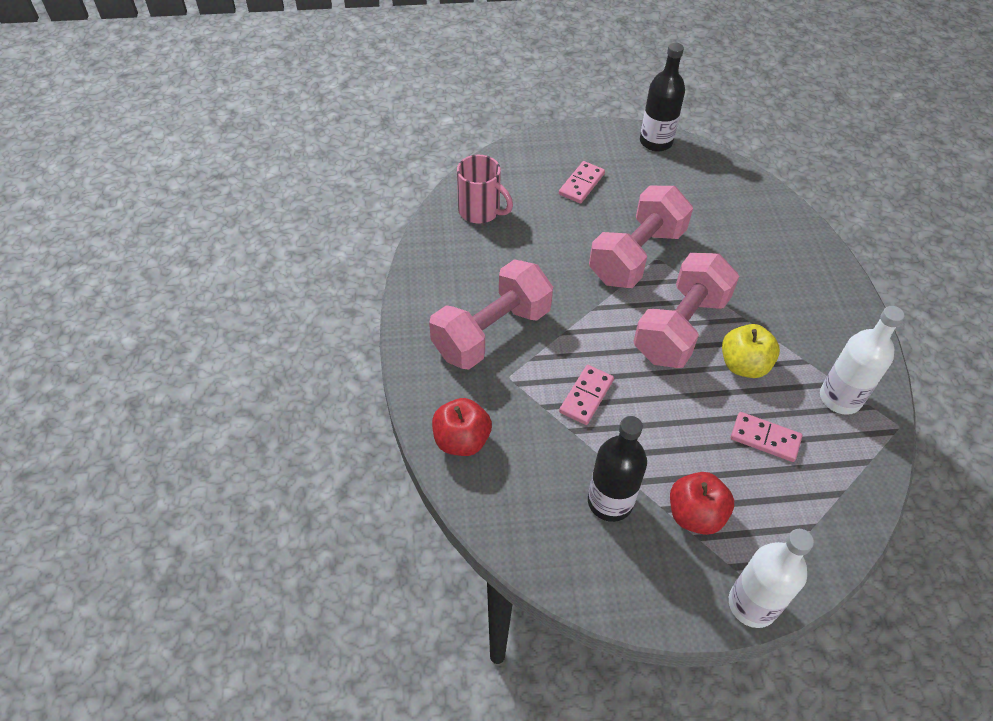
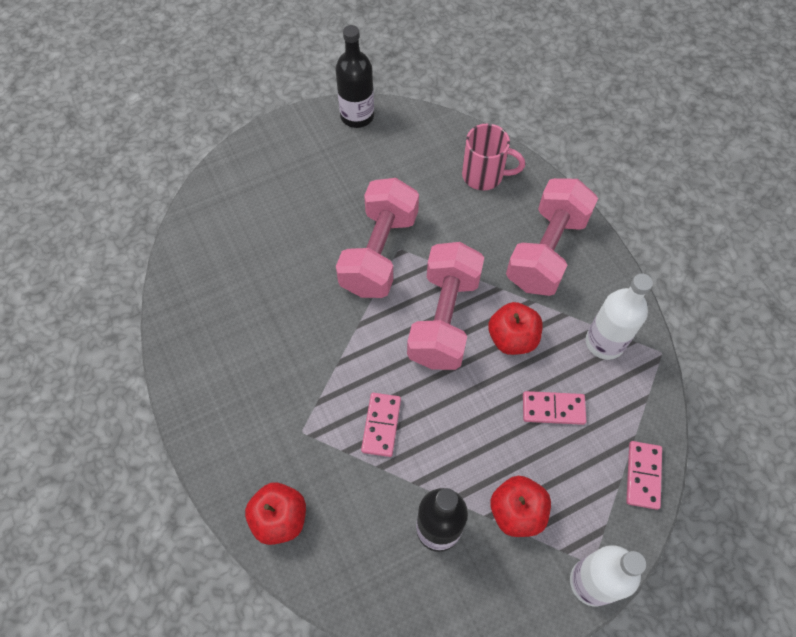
camera: 20 degrees left, 10 degrees up
(480, 211) = (211, 253): pink mug -> pink mug (484, 175)
(492, 332) = (269, 388): pink dumbbell -> pink dumbbell (546, 251)
(581, 184) = (301, 188): pink domino -> pink domino (643, 475)
(743, 365) = (512, 338): yellow apple -> red apple

